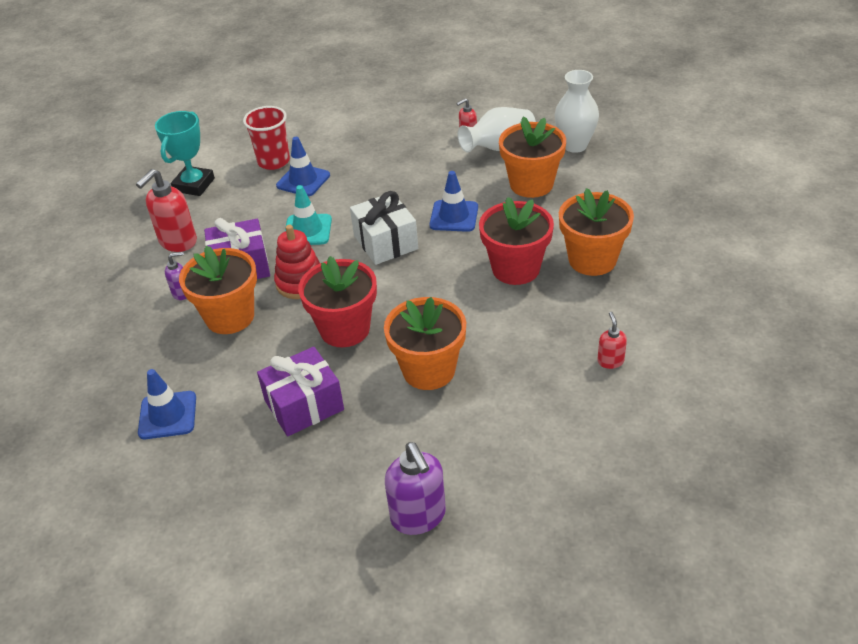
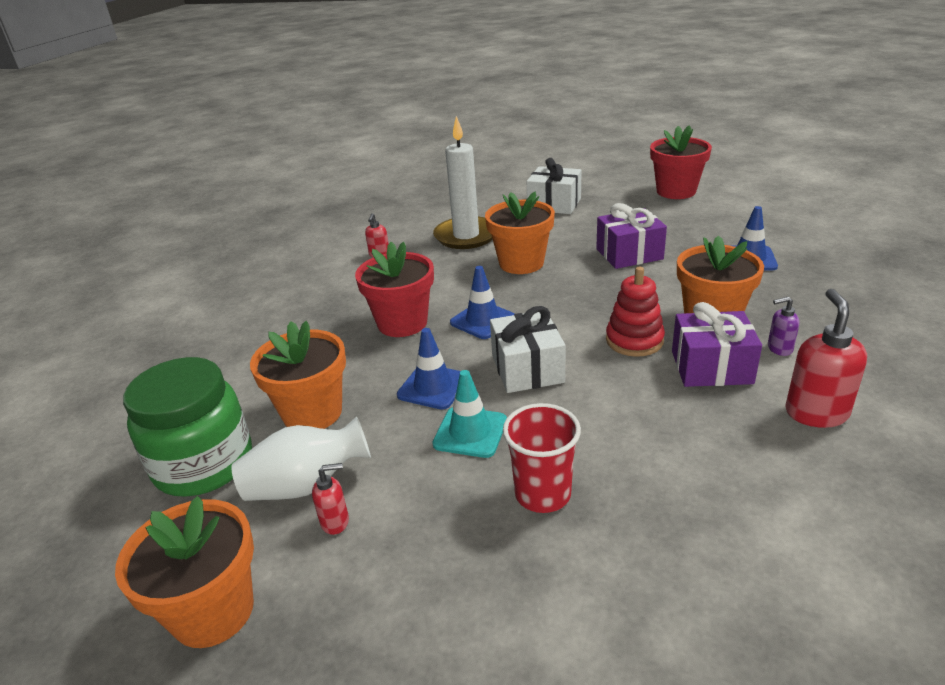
camera: 165 degrees left, 10 degrees down
(177, 242) = (816, 413): red soap dispenser -> red soap dispenser turned 45 degrees counterclockwise
(194, 185) = (836, 516): turquoise trophy -> none
(273, 161) = (690, 541): red cup -> red cup (542, 494)
(303, 180) = (633, 484): blue traffic cone -> blue traffic cone (483, 320)
(307, 230) = (625, 399): turquoise traffic cone -> turquoise traffic cone (470, 432)
(345, 329) = (589, 296): red flower pot -> red flower pot (676, 191)
(418, 517) = (554, 204): purple soap dispenser -> white gift
(519, 415) = (466, 236): none -> white candle
(575, 145) = (204, 464): white vase -> green jar
(592, 260) = (325, 321): orange flower pot -> orange flower pot (213, 611)

